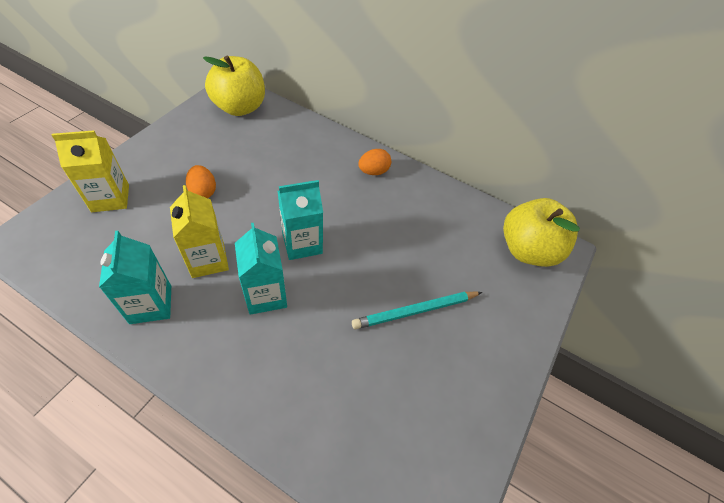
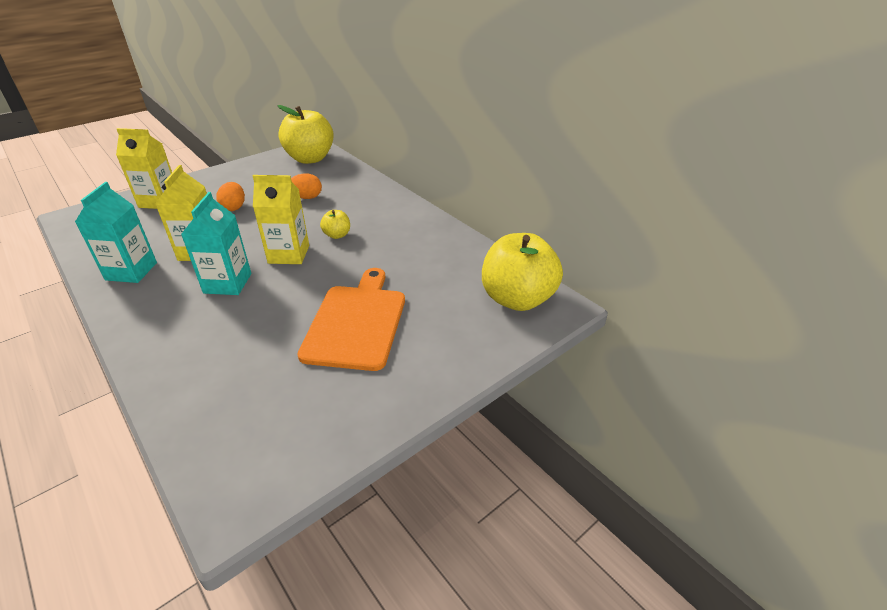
camera: 25 degrees right, 15 degrees down
(302, 243) = (289, 254): turquoise carton -> yellow carton
(333, 208) = (337, 235): none -> yellow apple
(373, 171) = (397, 215): orange egg -> orange egg (307, 197)
(416, 311) = (356, 322): turquoise pencil -> orange cutting board

